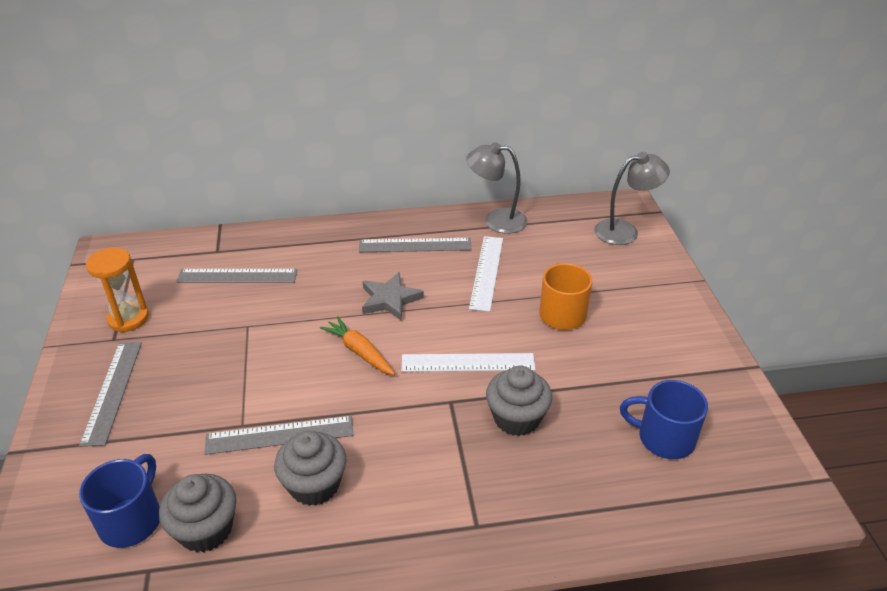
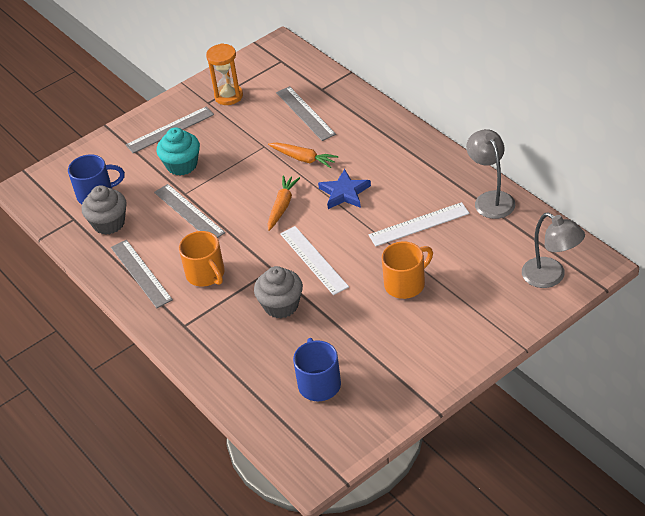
camera: 65 degrees right, 5 degrees up
(189, 407) = (182, 165): none -> turquoise cupcake
(304, 306) = (303, 159): none -> orange carrot
(314, 485) = (165, 246): grey cupcake -> none
(390, 299) = (344, 193): grey star -> blue star
(405, 464) = (206, 274): none -> orange mug
(415, 245) = (416, 173): grey ruler -> grey ruler (141, 273)

